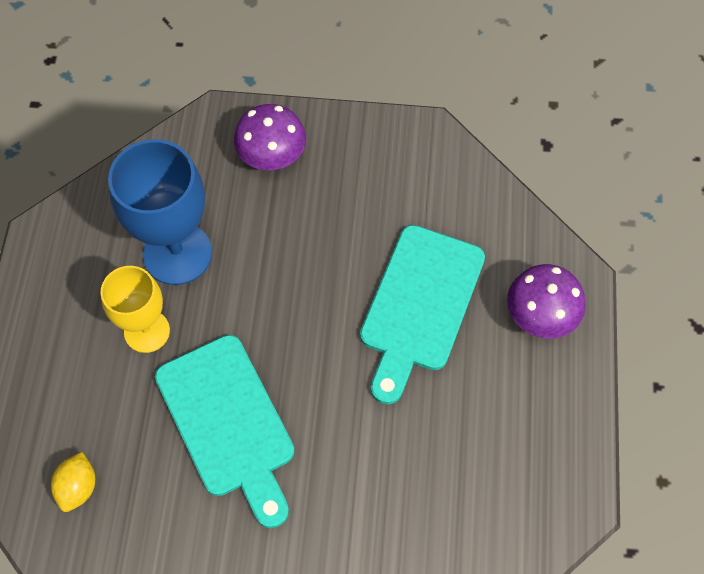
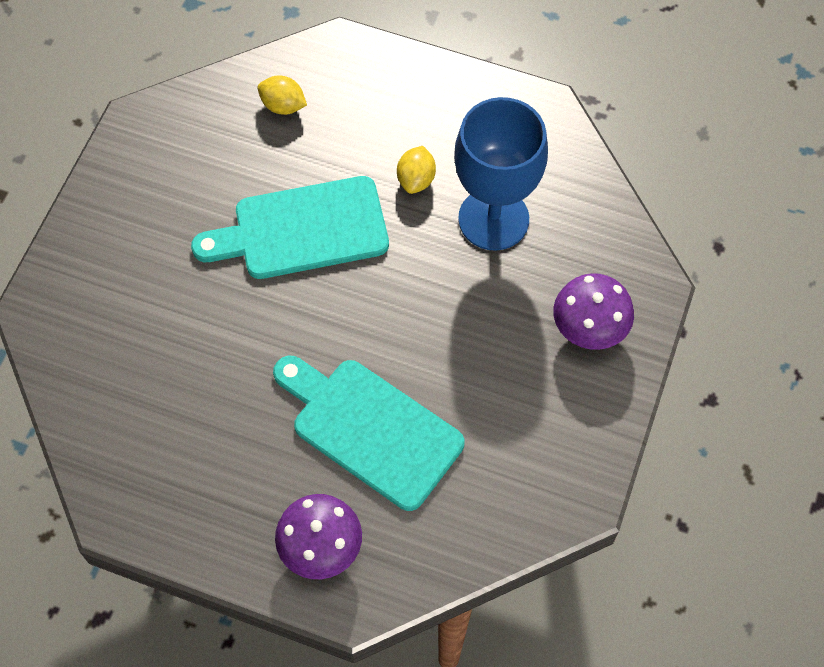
camera: 105 degrees right, 0 degrees up
(147, 331) = (416, 180): yellow goblet -> yellow lemon

